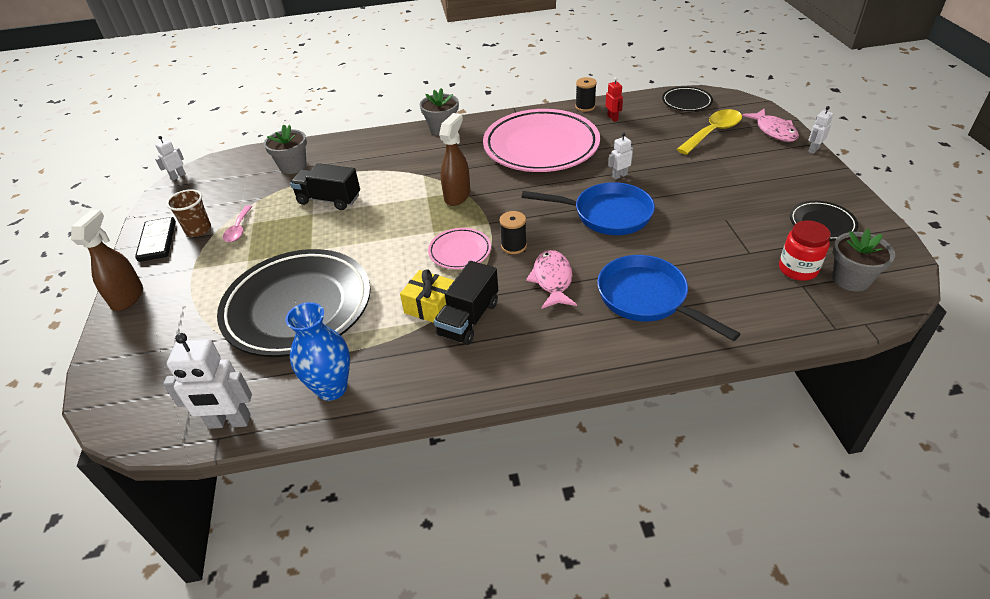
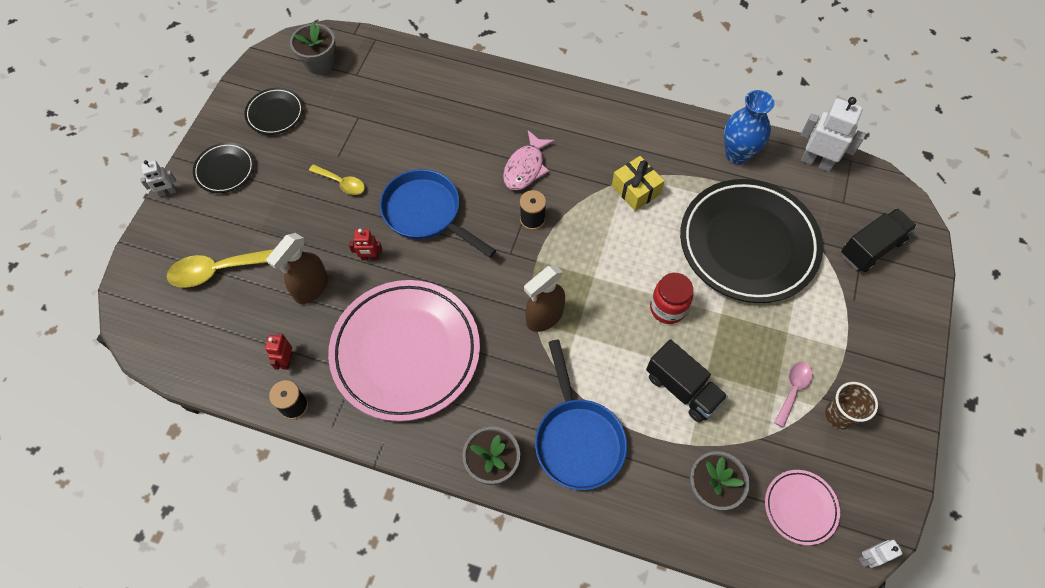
camera: 155 degrees left, 20 degrees up
(128, 297) = (911, 339): brown spray bottle -> brown spray bottle (311, 288)
(157, 241) = (887, 418): black domino -> none
(460, 251) = (582, 237): pink plate -> pink plate (800, 507)
(468, 319) = (612, 164): black truck -> black truck (871, 248)
(619, 176) = (370, 257): white robot -> red robot
(647, 298) = (470, 117): blue pan -> blue pan (577, 439)
(686, 102) = (181, 341): black plate -> black plate (225, 170)
(697, 205) = (342, 183): none -> yellow spoon
(774, 131) = (164, 238): pink fish -> none
(797, 269) = (343, 87): red jar -> red jar (667, 308)

